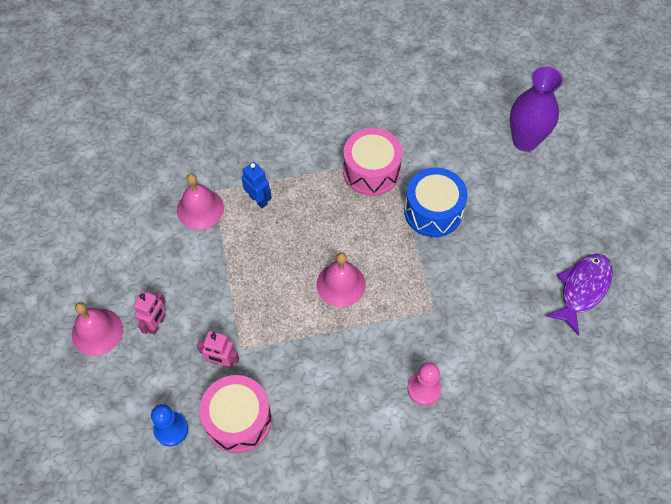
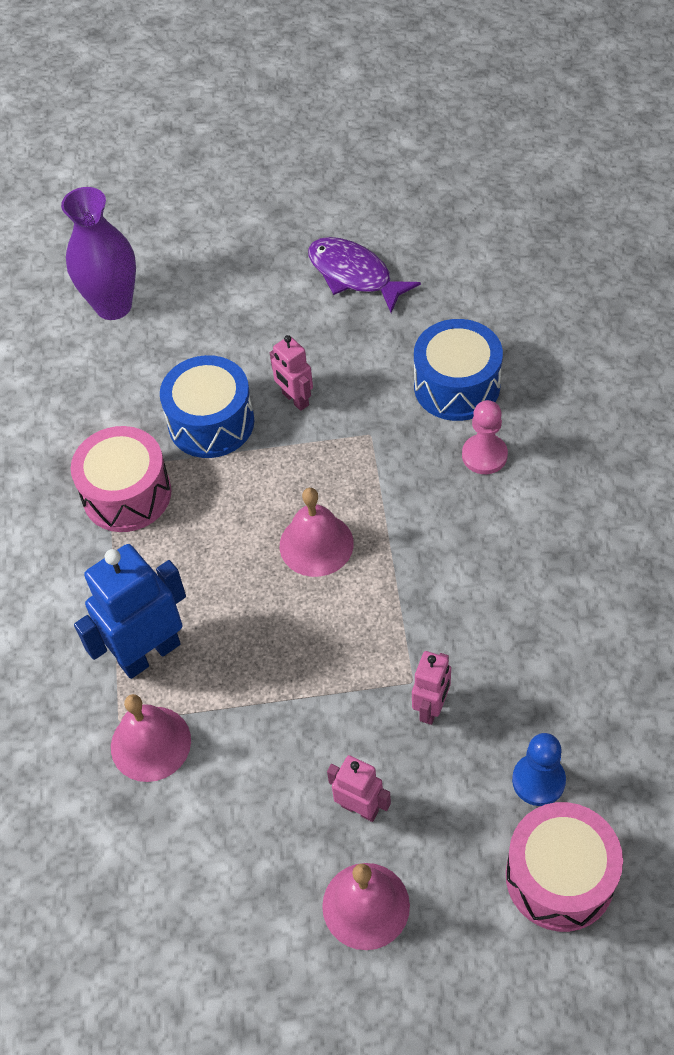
camera: 80 degrees left, 5 degrees down
(238, 420) = (524, 686): pink drum -> pink drum (559, 877)
(258, 200) = (149, 653): blue robot -> blue robot, size x1.81
(459, 260) = (295, 399): none -> pink robot
(485, 367) = (457, 386): none -> blue drum

